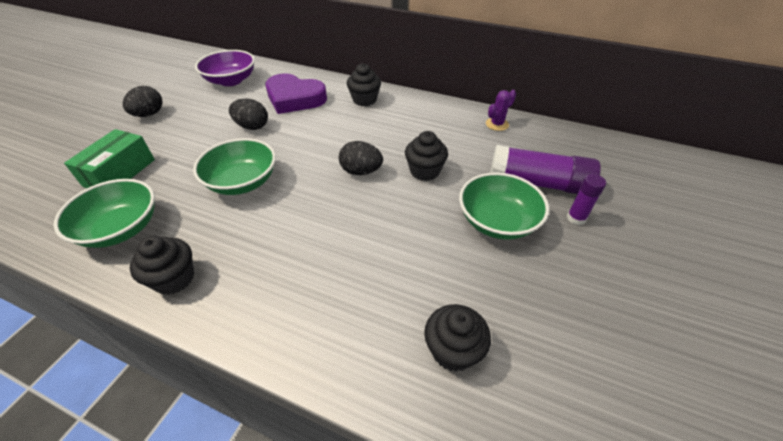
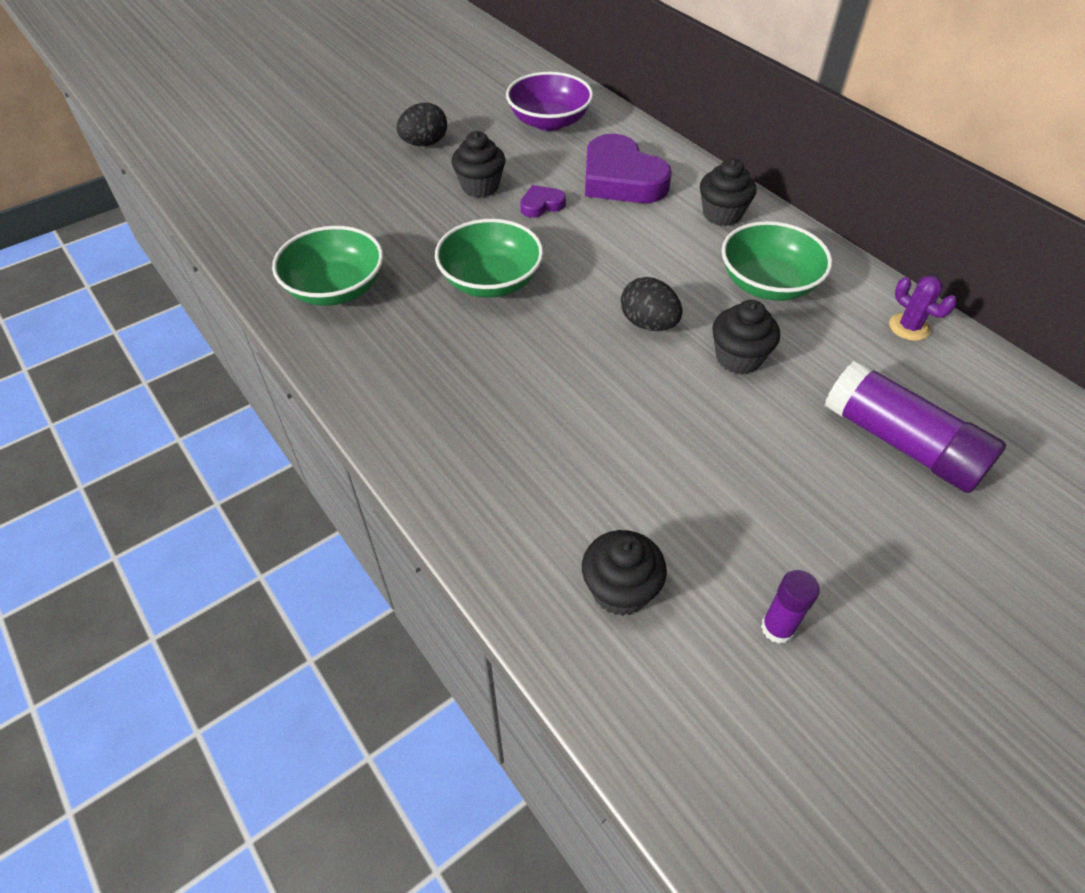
camera: 30 degrees right, 5 degrees up
(120, 173) = (360, 216): green box -> none
(174, 278) = (364, 370): black cupcake -> black cupcake (480, 186)
(252, 126) = (541, 205): black egg -> purple heart
(497, 124) = (909, 327): purple cactus -> purple cactus turned 60 degrees clockwise
(497, 221) = (793, 469): green bowl -> green bowl (768, 284)
(576, 218) = (920, 516): purple glue stick -> purple glue stick (777, 628)

